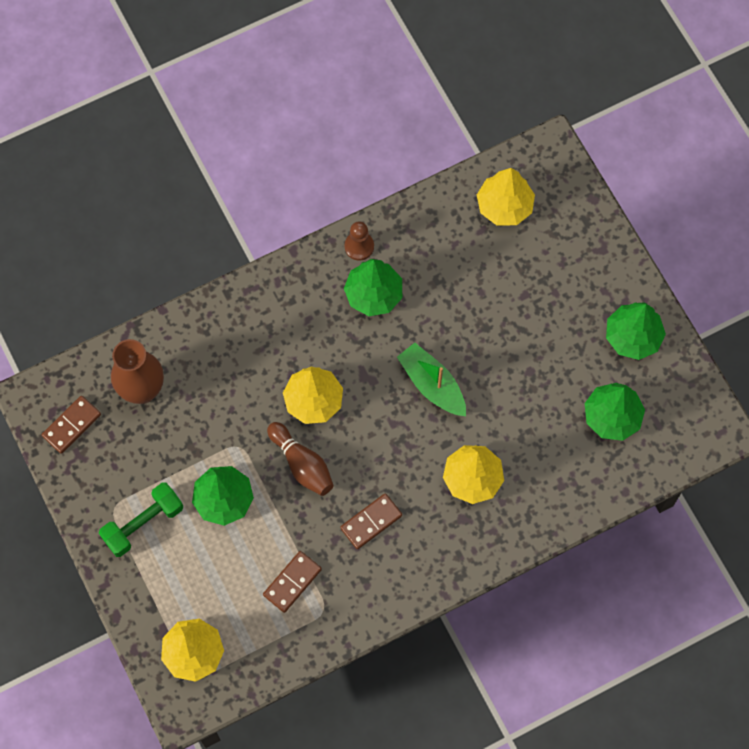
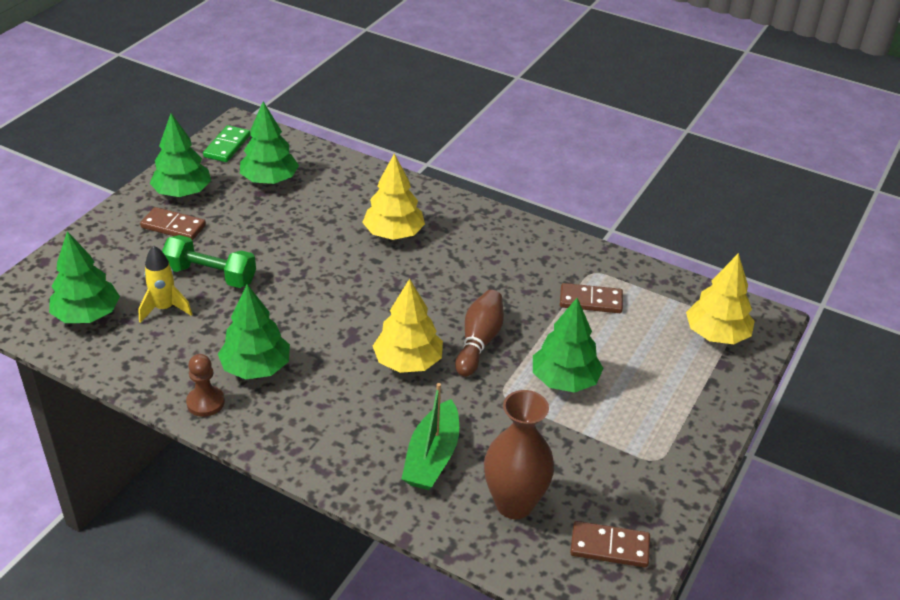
camera: 125 degrees left, 30 degrees down
(143, 524) = (647, 428): green dumbbell -> green dumbbell (211, 275)
(371, 522) = (489, 276): brown domino -> brown domino (173, 226)
(432, 384) = (324, 290): green boat -> green boat (432, 457)
(480, 261) = (164, 308): none -> yellow rocket
(504, 206) = (87, 315): yellow tree -> green tree
(690, 406) = (227, 146): none -> green domino

